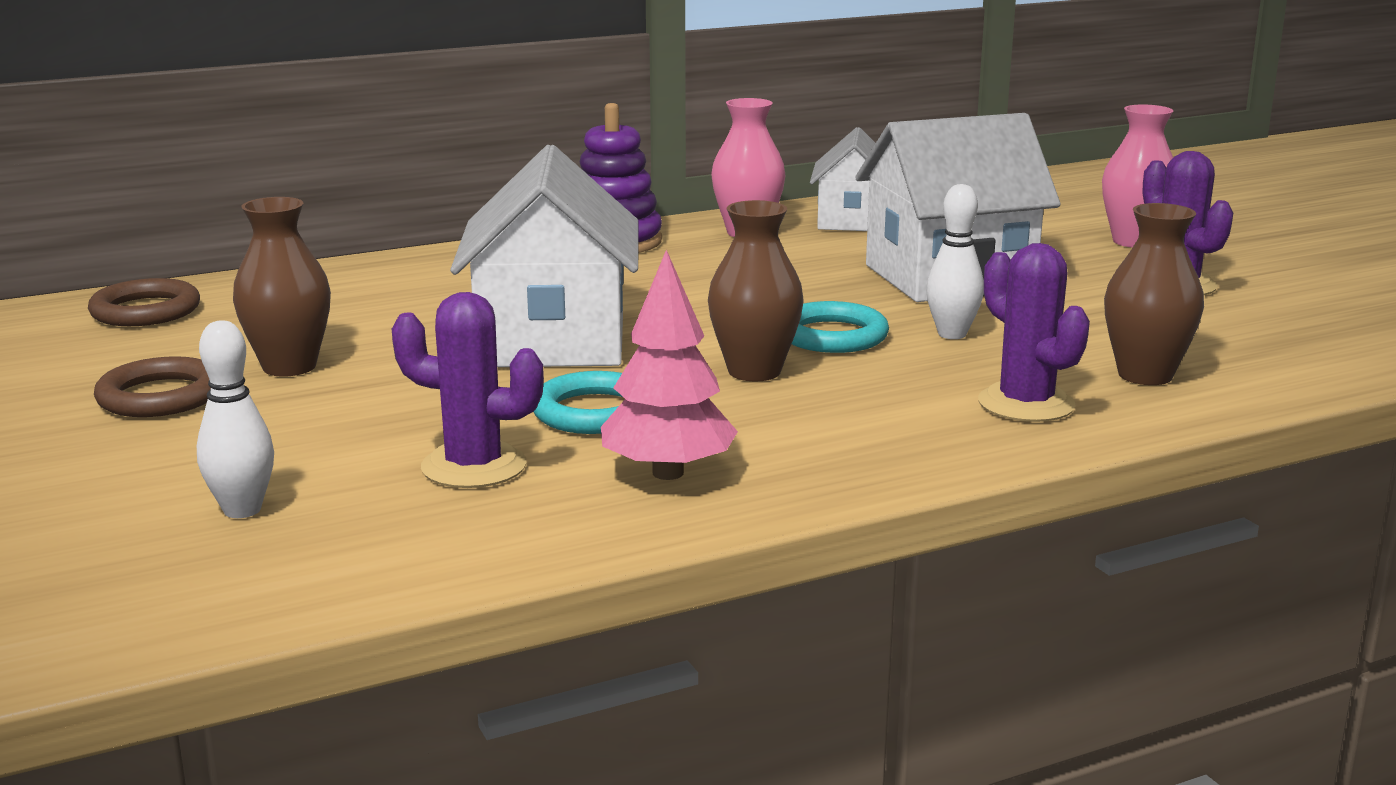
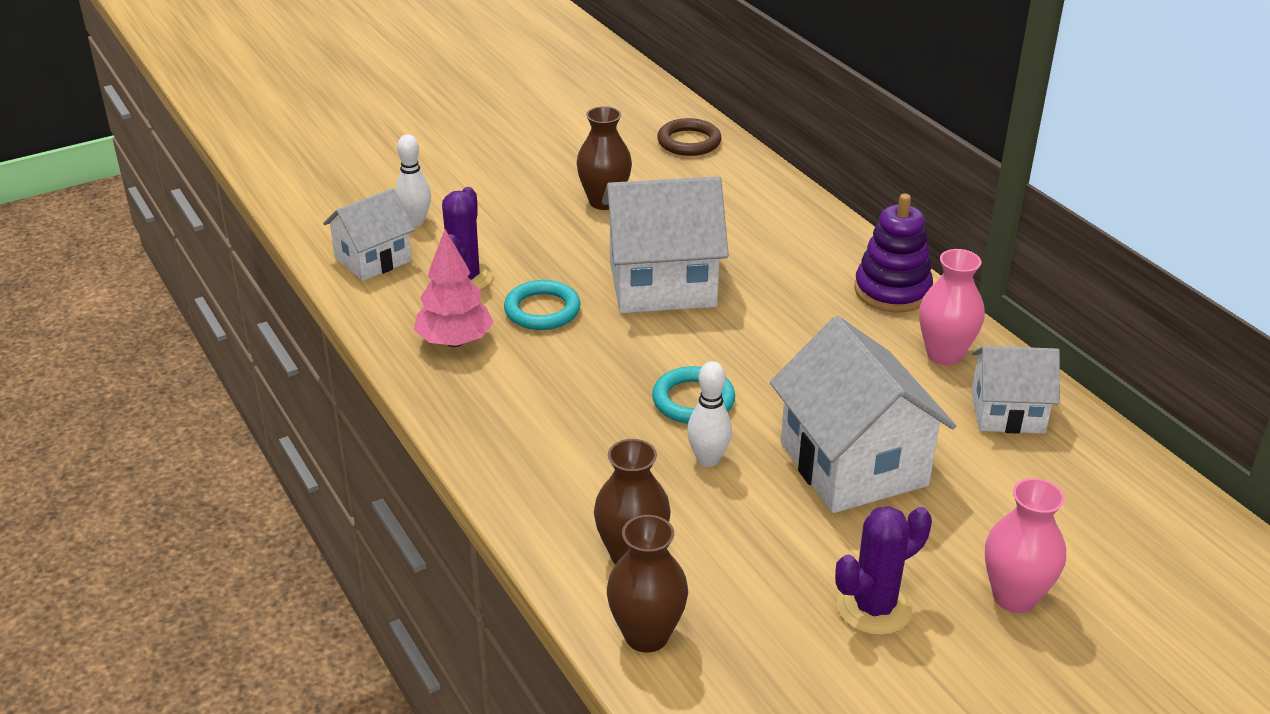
camera: 85 degrees right, 15 degrees up
(160, 396) = (556, 173): brown ring -> none
(364, 547) = (373, 259): none -> white house
(754, 371) = (617, 367): brown vase -> brown vase (646, 635)
(1026, 404) = (567, 487): purple cactus -> none

